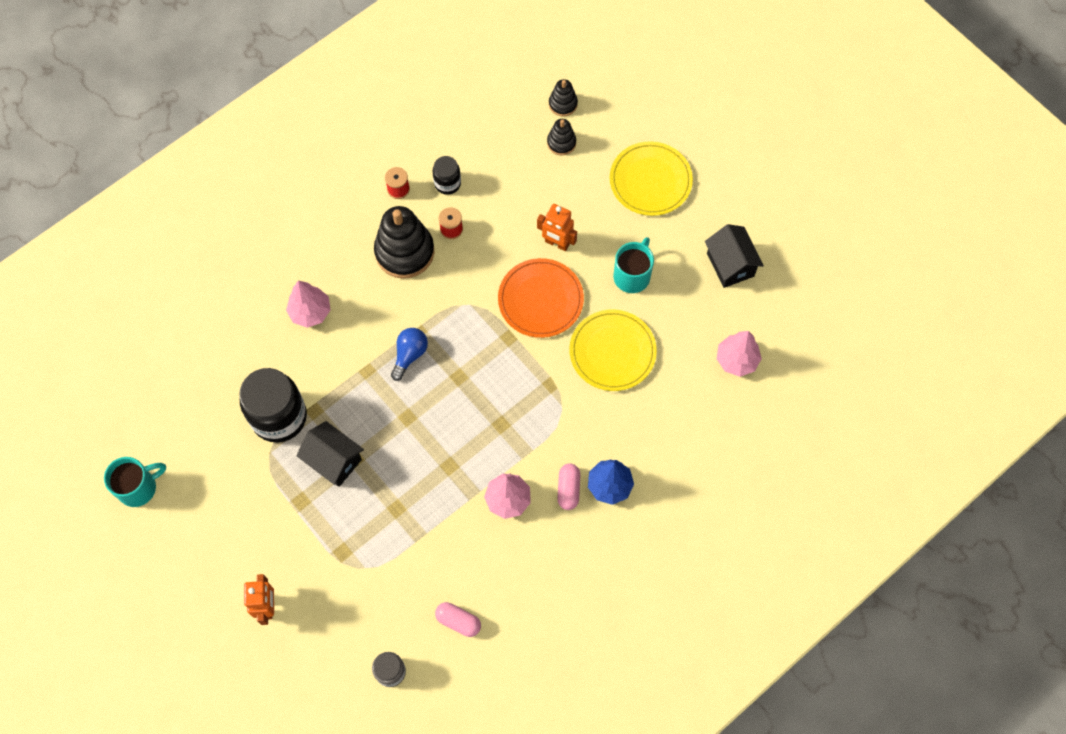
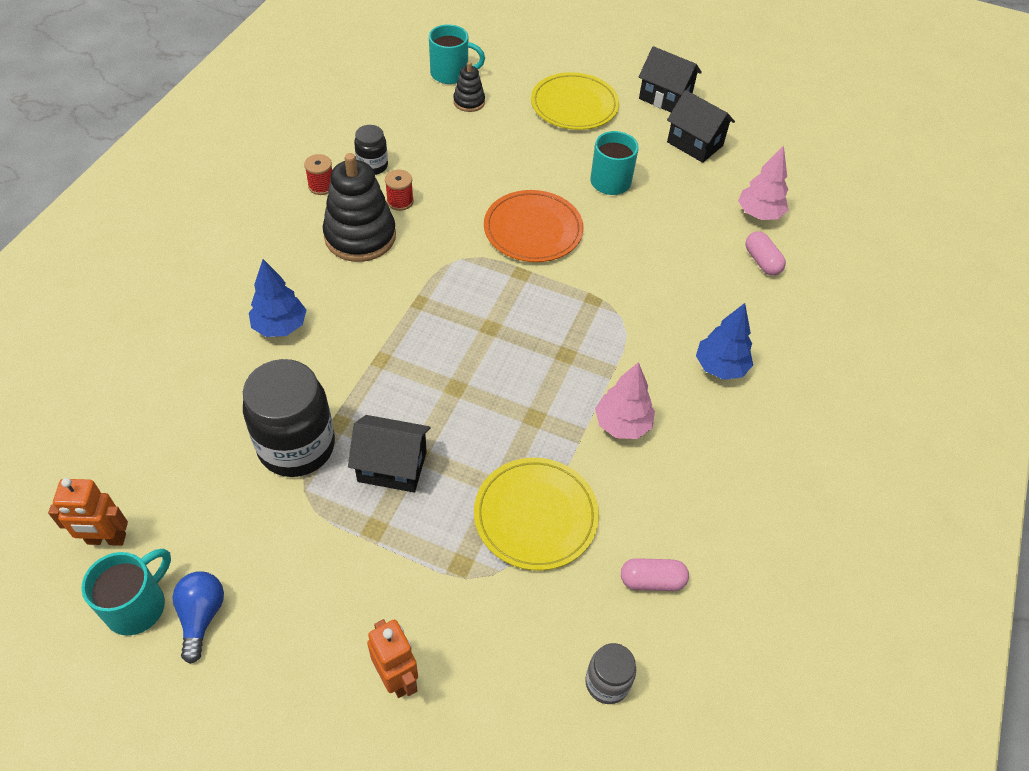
camera: 30 degrees left, 15 degrees down
(310, 312) = (280, 326): pink tree -> blue tree
(409, 355) = (422, 326): blue light bulb -> blue light bulb (201, 616)
(557, 243) = (518, 179): orange robot -> orange robot (106, 539)
(563, 104) = (451, 74): black stacking toy -> turquoise mug
(568, 489) = (680, 388): pink capsule -> pink capsule (762, 261)
(612, 352) = (636, 248): yellow plate -> yellow plate (535, 516)
(737, 203) = (665, 98): none -> black house

